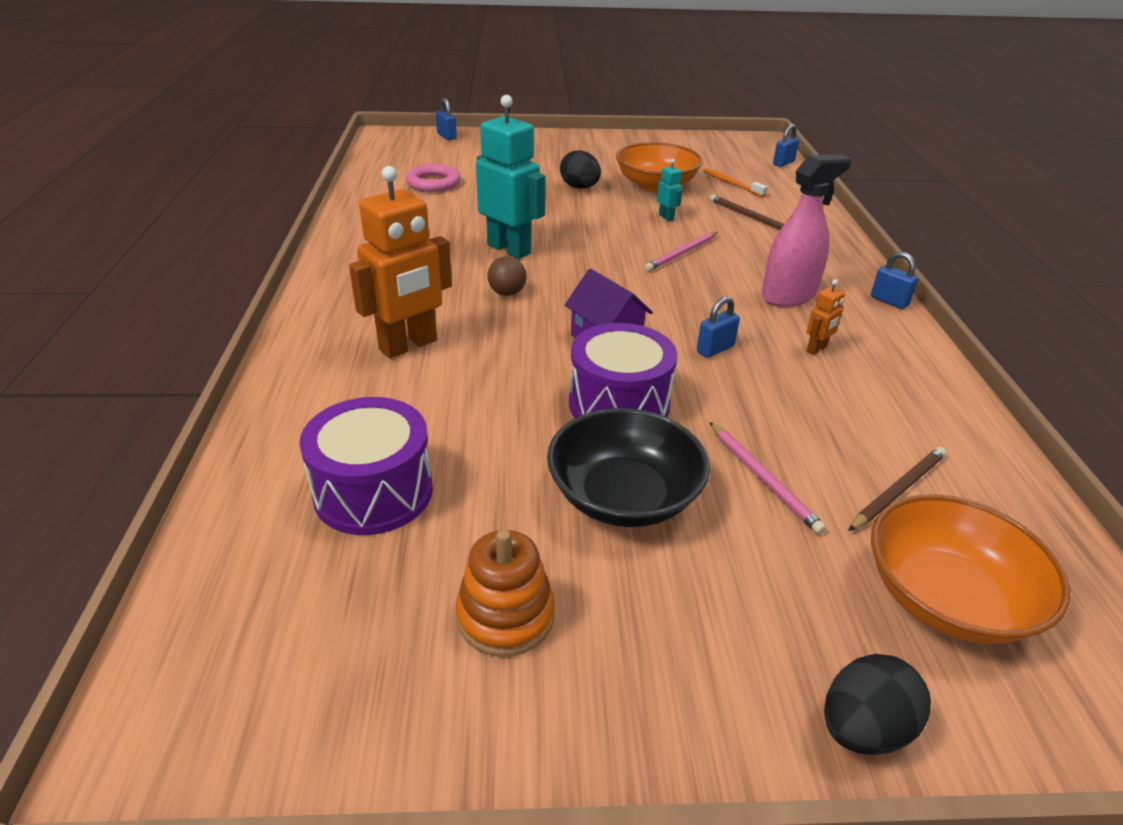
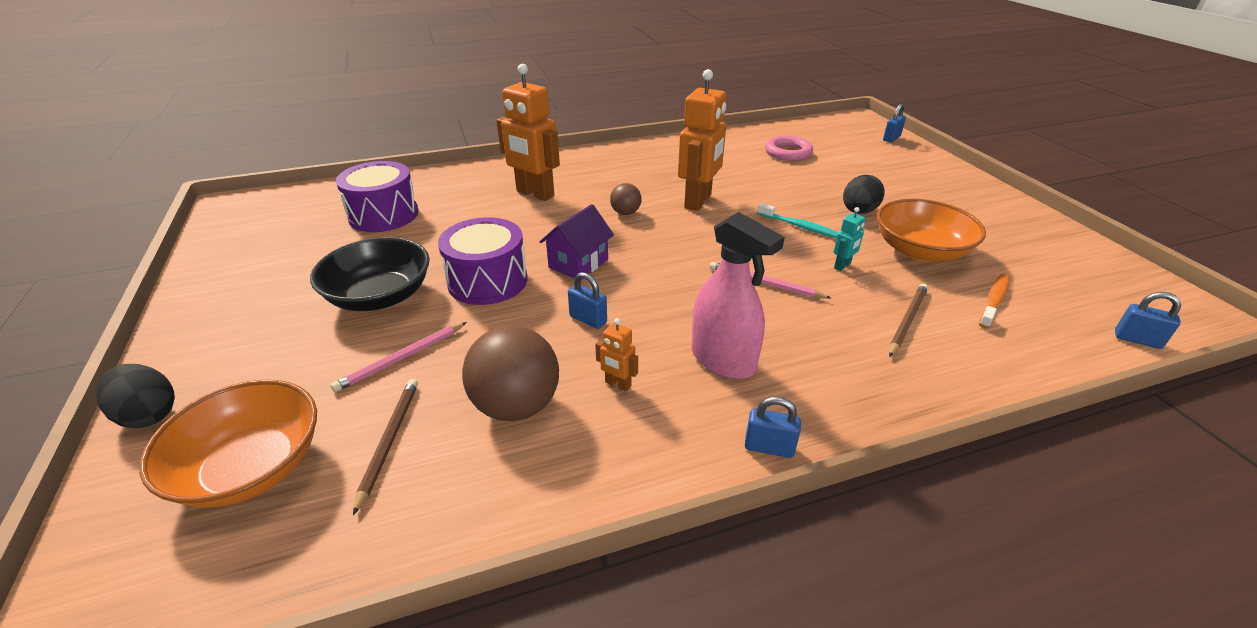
camera: 75 degrees right, 0 degrees up
(505, 616) = (279, 271): orange stacking toy -> none
(509, 249) = (698, 201): turquoise robot -> orange robot
(591, 216) = (799, 226): none -> turquoise toothbrush
(845, 406) = (516, 406): none -> brown ball
(889, 301) = (769, 447): blue padlock -> blue padlock turned 75 degrees clockwise
(898, 490) = (389, 441): brown pencil -> brown pencil turned 120 degrees counterclockwise

